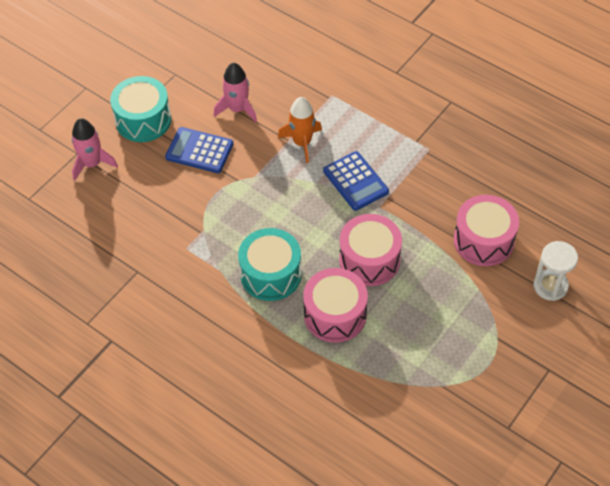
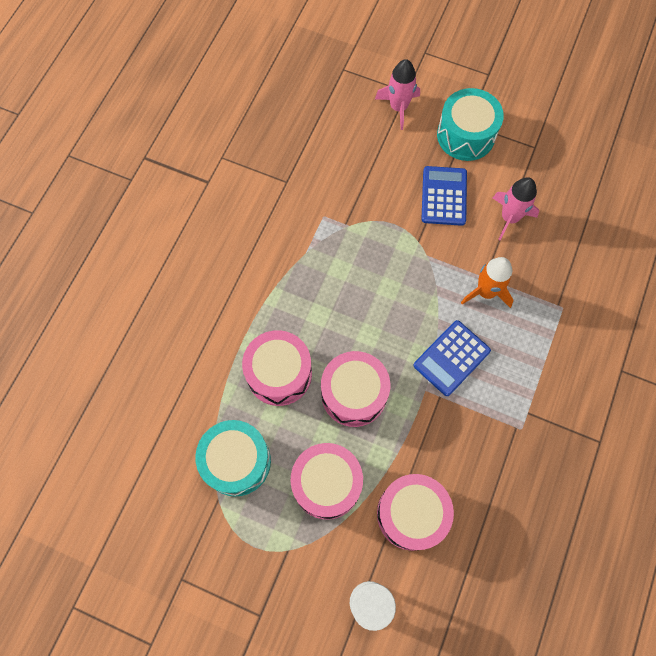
camera: 75 degrees right, 15 degrees up
(271, 274) = (312, 301): turquoise drum -> turquoise drum (236, 461)
(445, 297) = (326, 484): none -> pink drum

